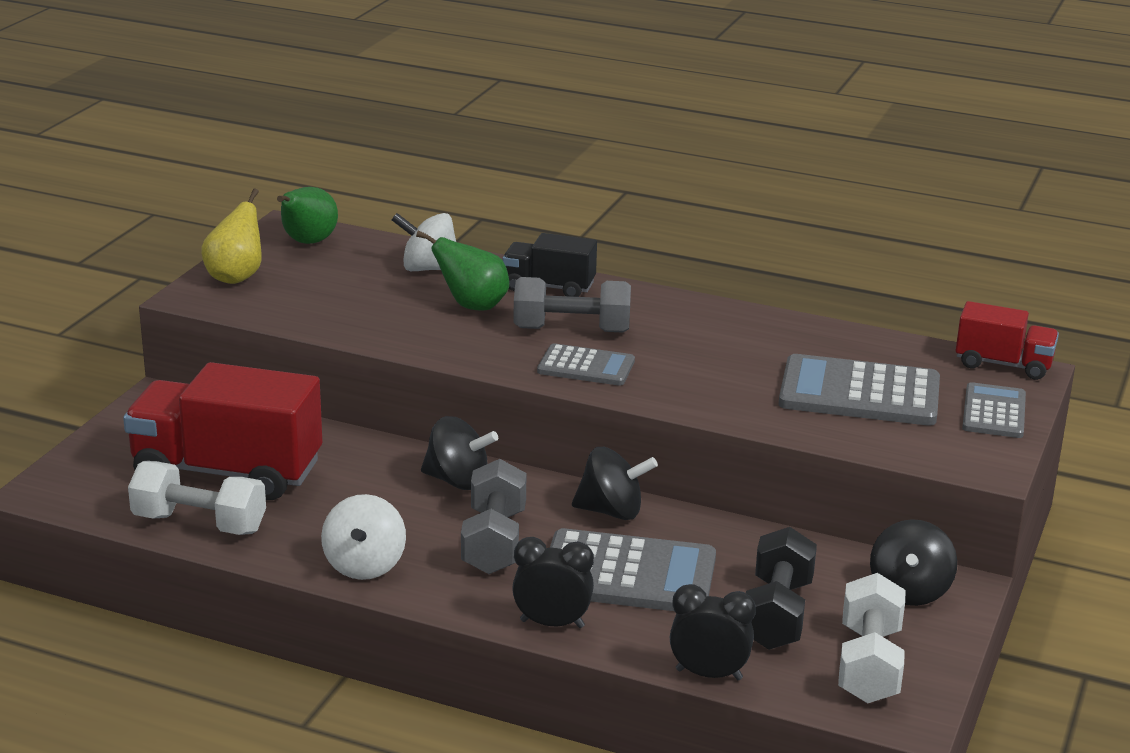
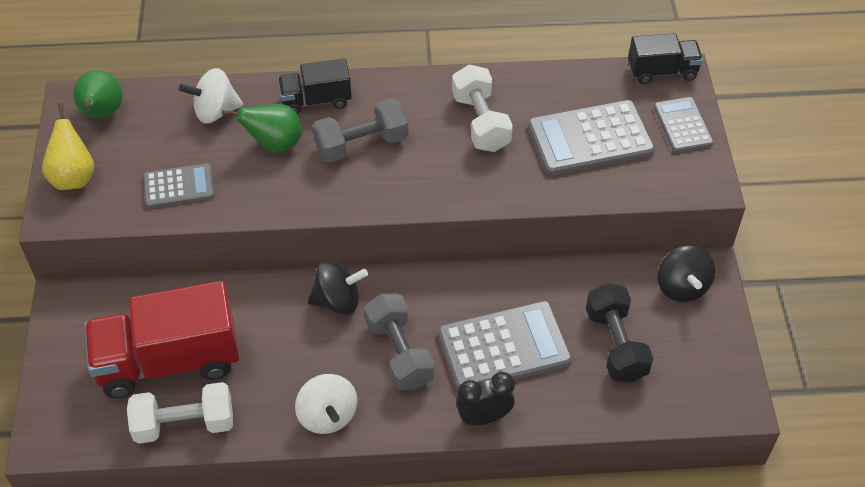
camera: 25 degrees left, 25 degrees up
(586, 366) = (396, 182): grey calculator -> grey calculator (179, 186)
(612, 511) = (458, 289): black spinning top -> none
(709, 674) = (606, 420): black clock -> none
(869, 664) = (694, 367): white dumbbell -> white dumbbell (480, 122)
(1003, 364) = (662, 71): red truck -> black truck

